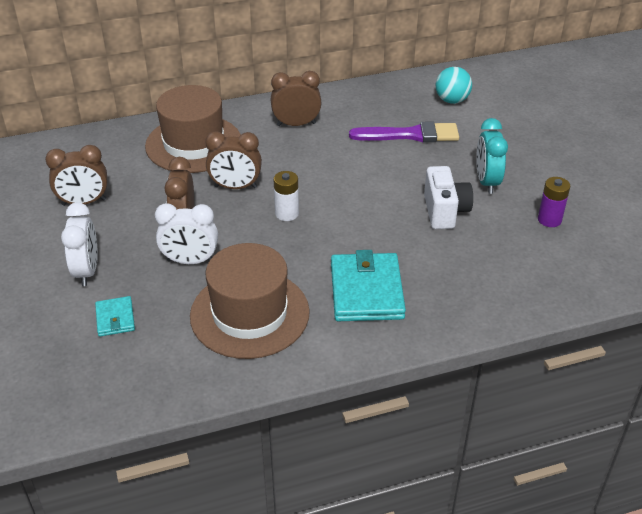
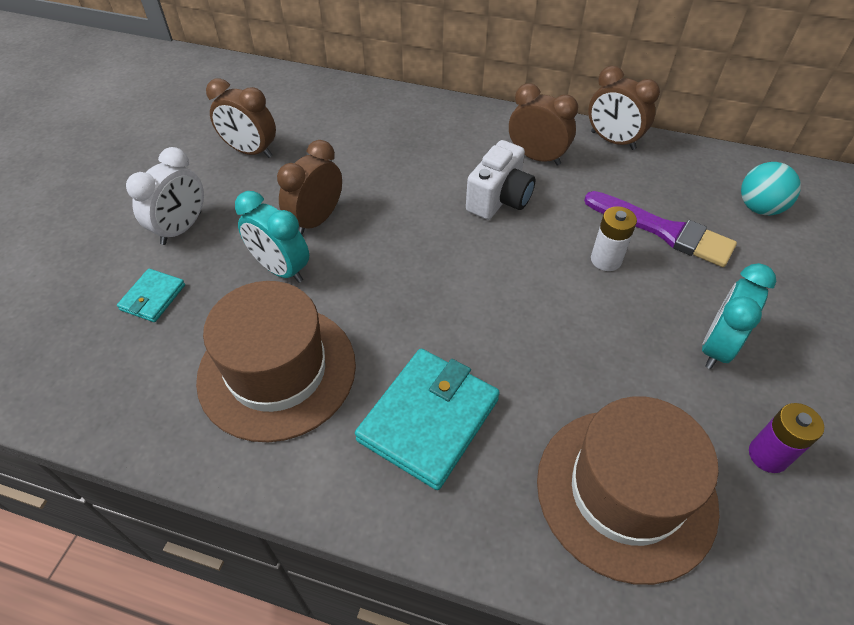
camera: 35 degrees right, 10 degrees up
(190, 261) = (281, 269): white clock -> turquoise clock
(193, 144) = (408, 134): brown hat -> brown hat (625, 491)
(235, 187) = (405, 203): brown clock -> brown clock (612, 141)
(287, 213) = (429, 263): white battery -> white battery (606, 260)
(445, 211) = (622, 361): white camera -> white camera (499, 199)

